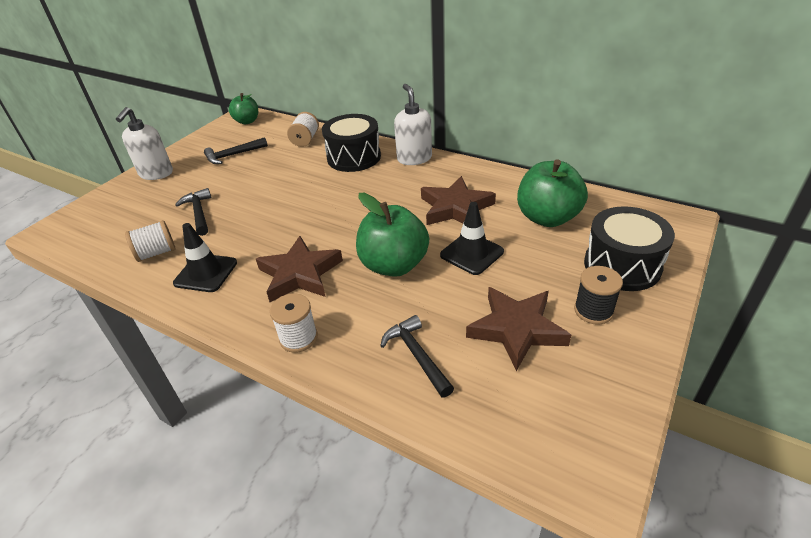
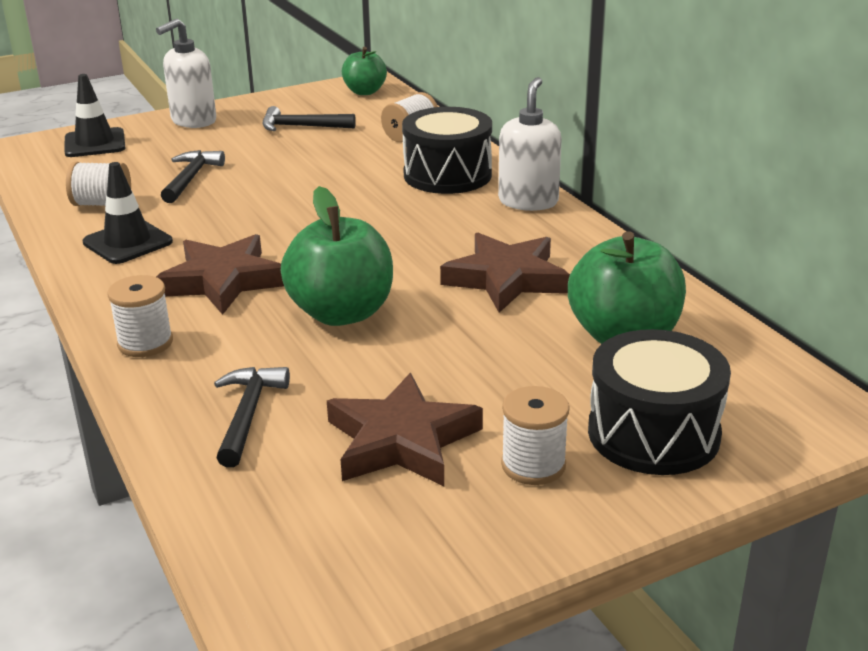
camera: 30 degrees right, 10 degrees down
(471, 253) = (457, 338): black traffic cone -> black traffic cone (95, 143)
(593, 311) = (533, 465): black spool -> white spool

